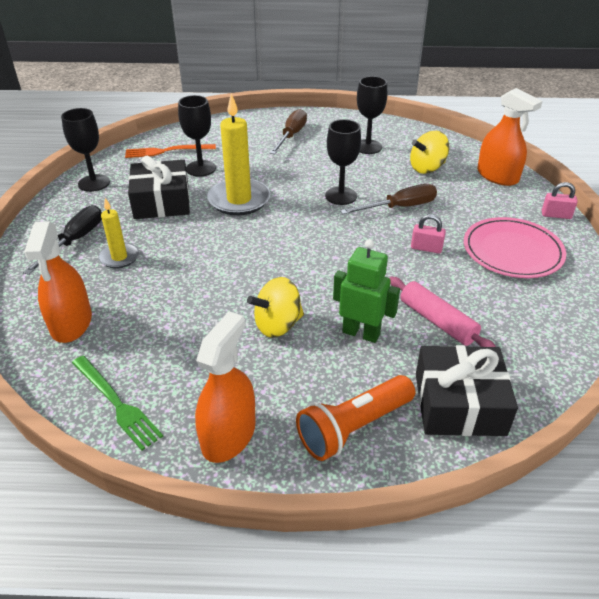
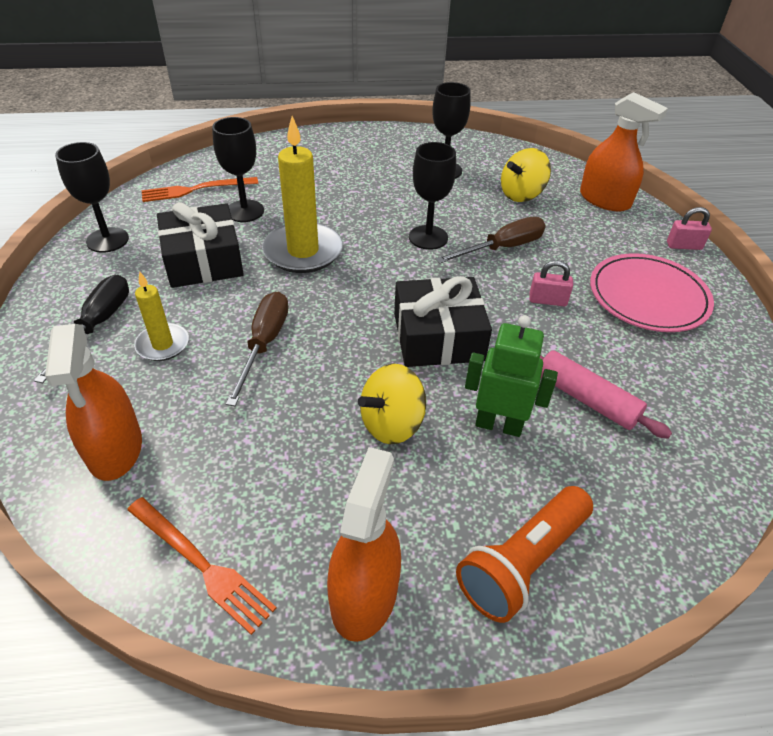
camera: 10 degrees left, 5 degrees up
(116, 403) = (201, 565): green fork -> orange fork
(291, 136) = (349, 161): brown screwdriver -> brown screwdriver (264, 344)
(459, 403) = (642, 512): black gift -> black gift (438, 336)

